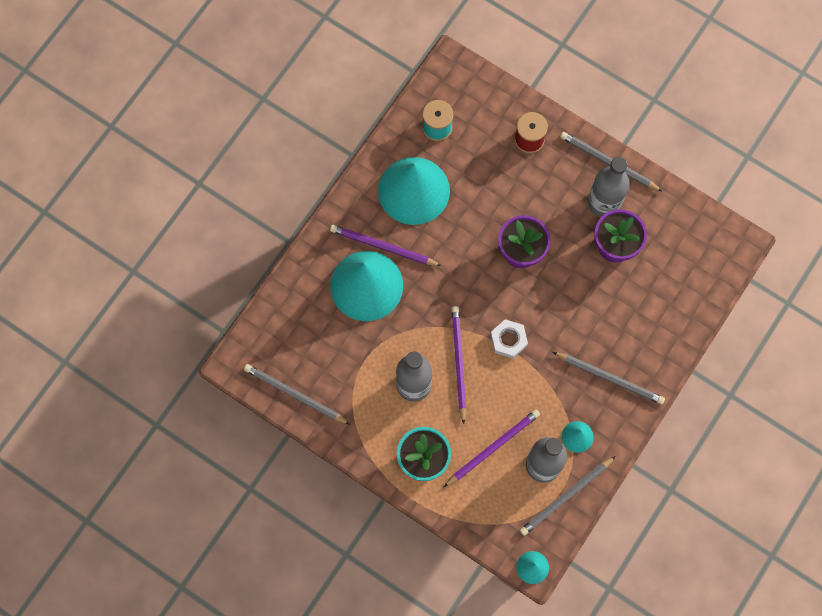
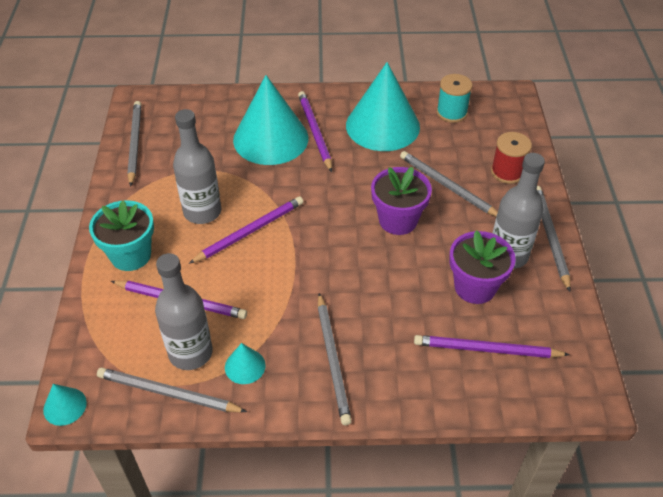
camera: 55 degrees right, 25 degrees down
(508, 340) = (303, 256): white nut -> none
(513, 192) = (448, 187): none -> grey pencil
(667, 277) = (487, 349): none -> purple pencil

